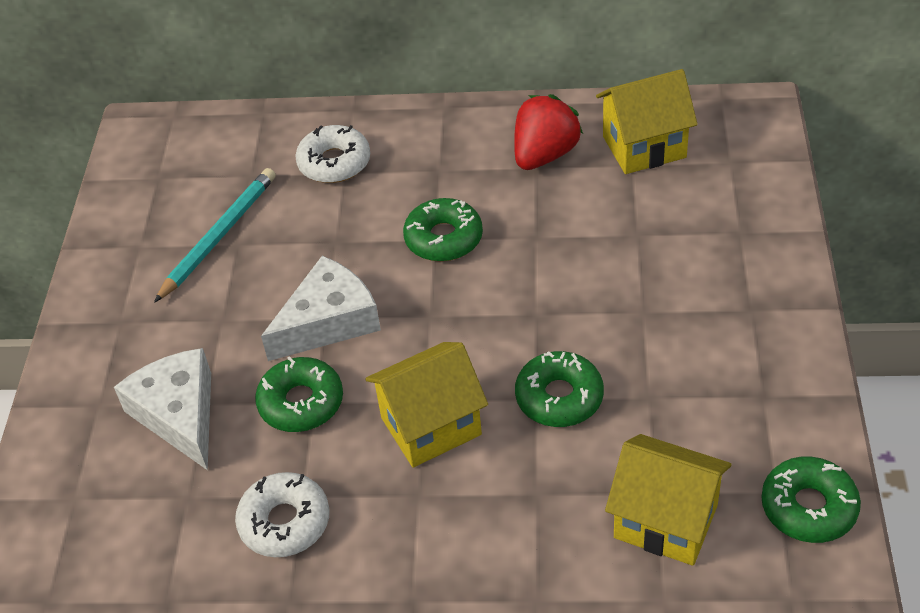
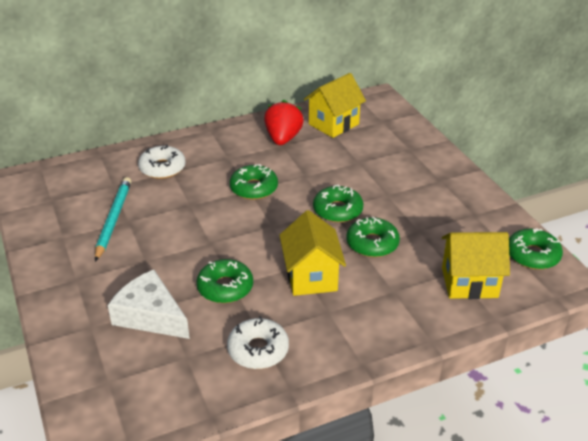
camera: 30 degrees left, 10 degrees down
(329, 321) = (213, 243): white cheese -> none
(431, 426) = (311, 277): yellow house -> yellow house turned 45 degrees counterclockwise
(545, 318) = (337, 210): none -> green donut

